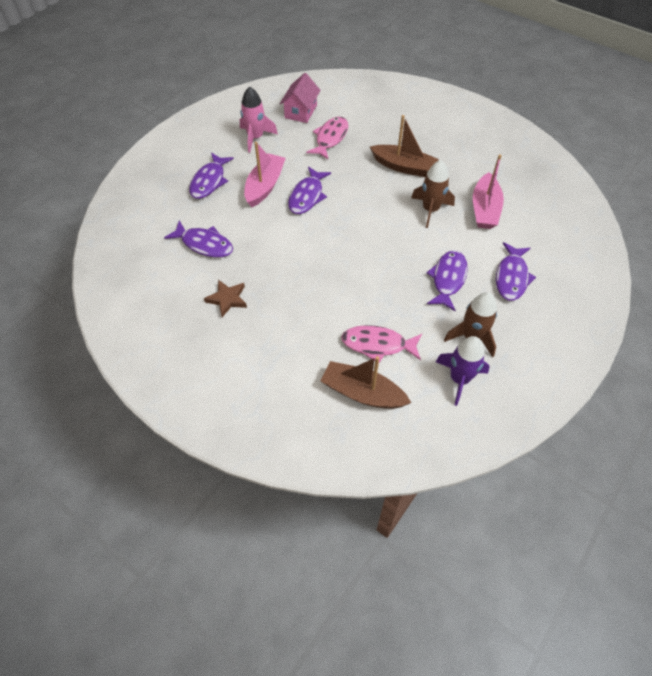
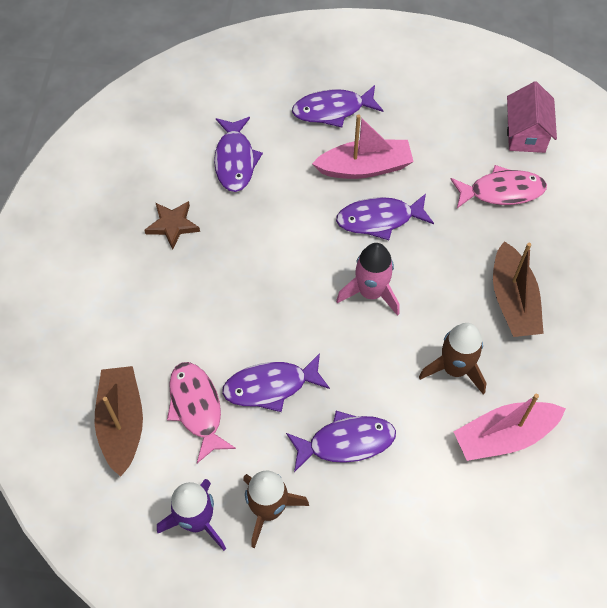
camera: 60 degrees right, 5 degrees up
(255, 138) = (439, 113): pink rocket -> pink rocket (371, 292)
(300, 111) = (526, 133): pink house -> pink house turned 75 degrees counterclockwise
(511, 277) = (399, 520): purple fish -> purple fish (270, 386)

